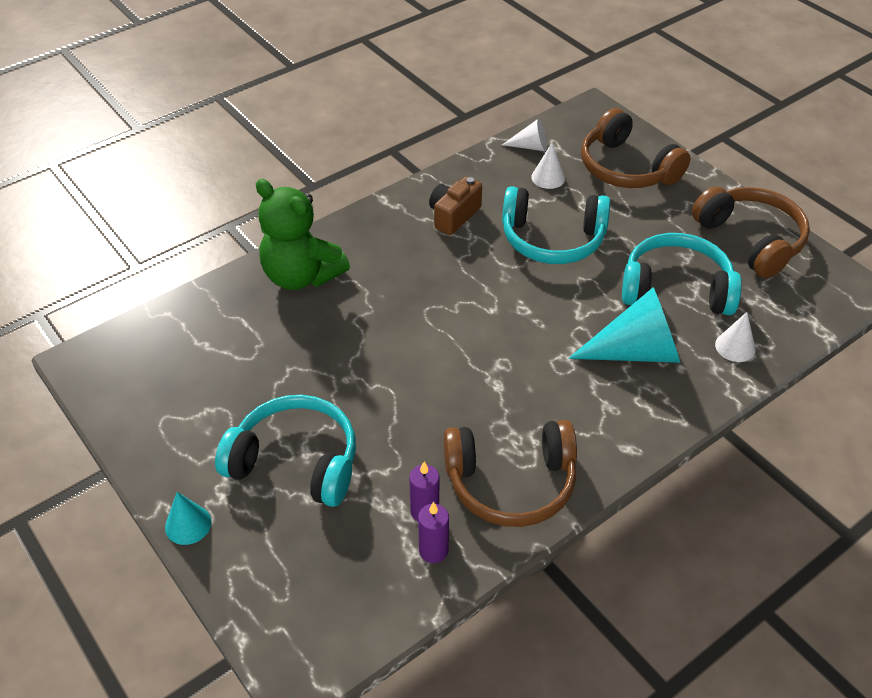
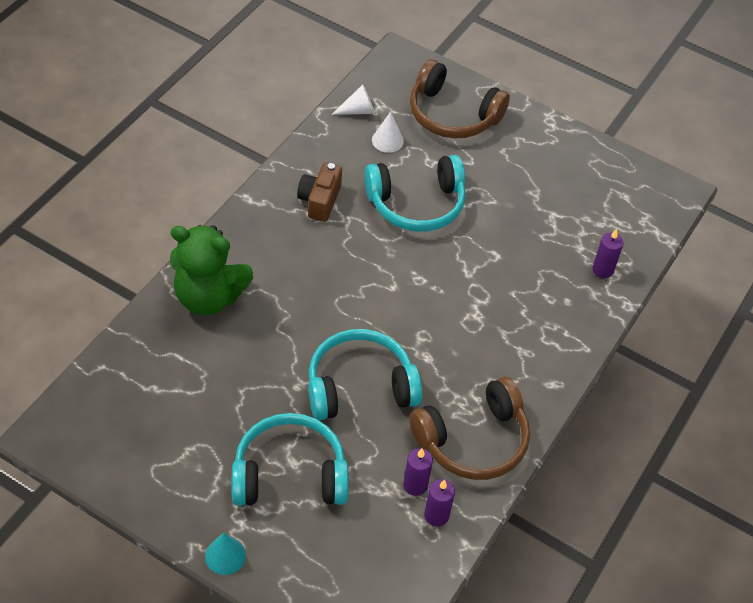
camera: 25 degrees left, 5 degrees up
(636, 351) = (527, 295): turquoise cone -> none
(676, 288) = (537, 227): turquoise headphones -> turquoise headphones (360, 386)
(735, 347) = (602, 270): white cone -> purple candle
(751, 240) = (581, 164): brown headphones -> none

